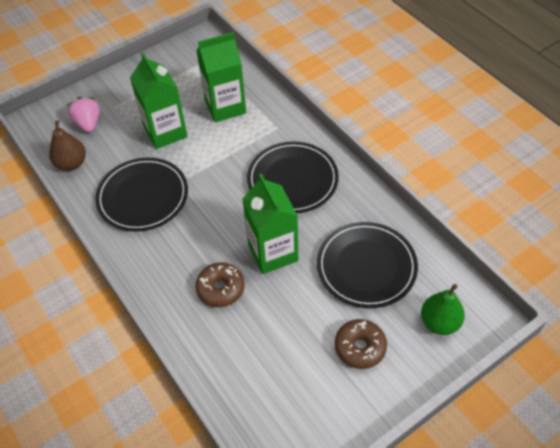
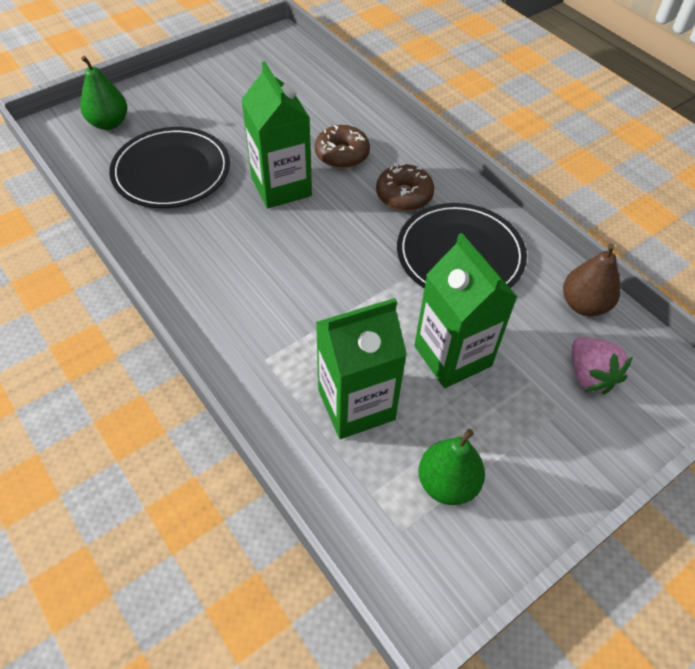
camera: 175 degrees right, 0 degrees up
(183, 75) = (447, 483): none -> green pear
(292, 180) = (248, 273): black plate -> none
(360, 347) = (197, 107): brown donut -> brown donut (404, 195)

